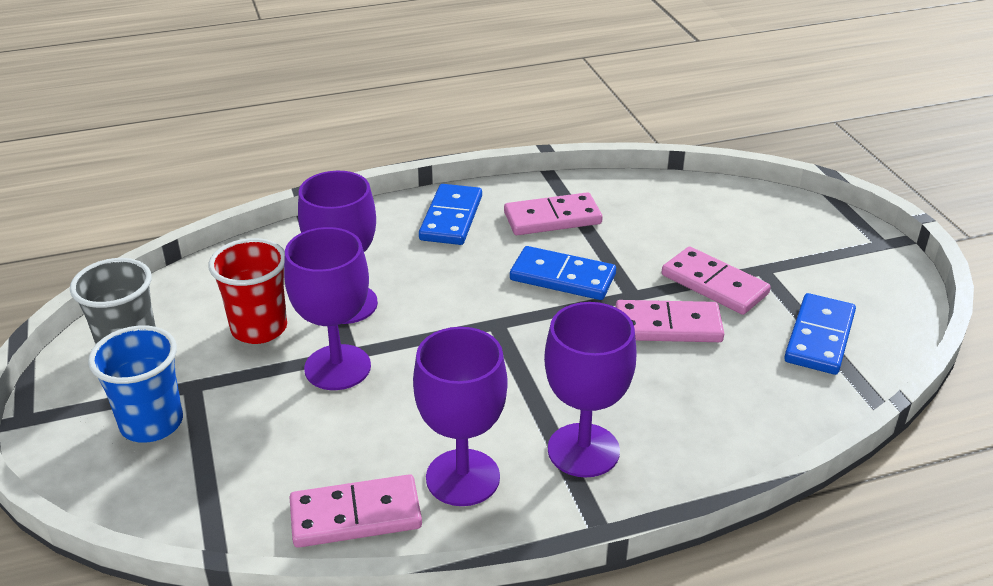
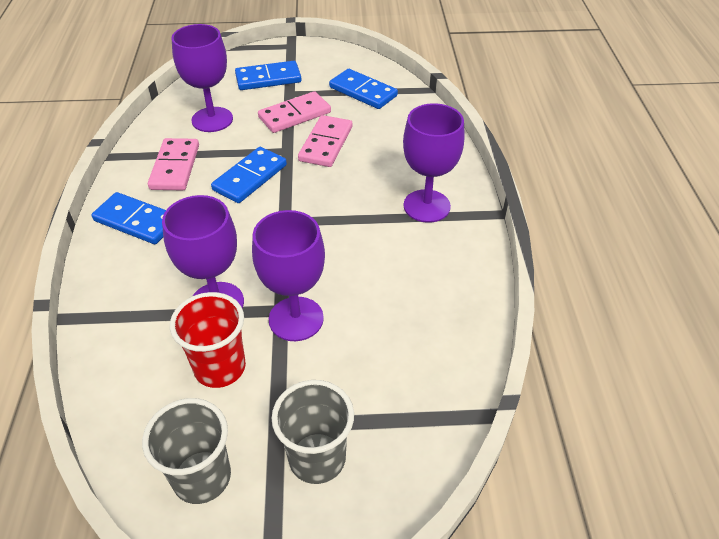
camera: 75 degrees left, 10 degrees up
(152, 423) = (317, 458): blue cup -> grey cup
(355, 515) = (457, 327): pink domino -> none
(463, 477) = (436, 266): purple goblet -> purple goblet (212, 119)
(782, 243) = (268, 78): none -> blue domino

